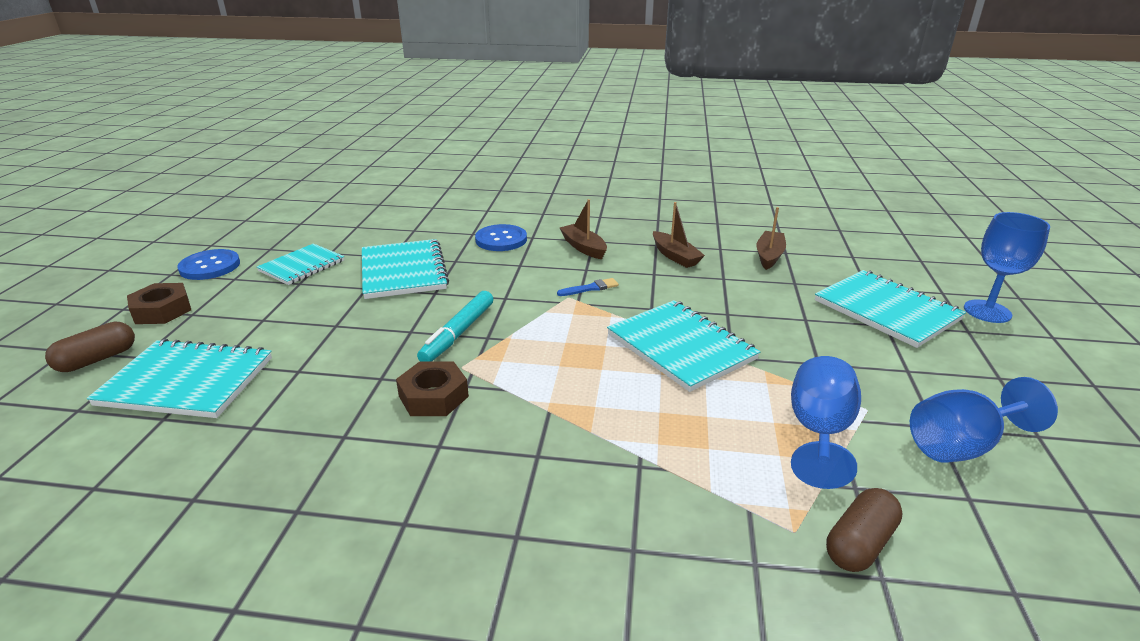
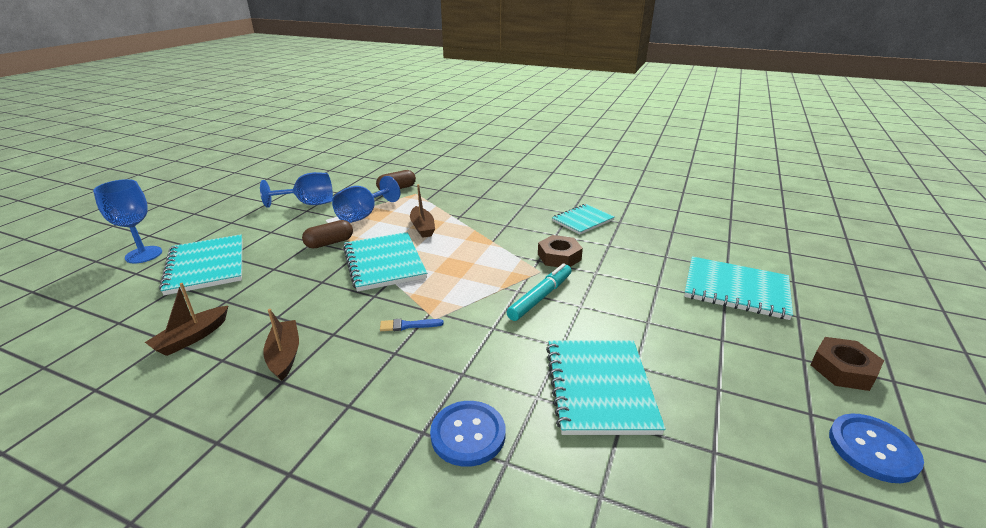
camera: 165 degrees left, 0 degrees up
(97, 359) = (834, 319): brown capsule -> brown capsule (329, 243)
(302, 266) = (737, 424): turquoise notebook -> turquoise notebook (582, 220)
(583, 247) = (371, 392): brown boat -> brown boat (422, 227)

